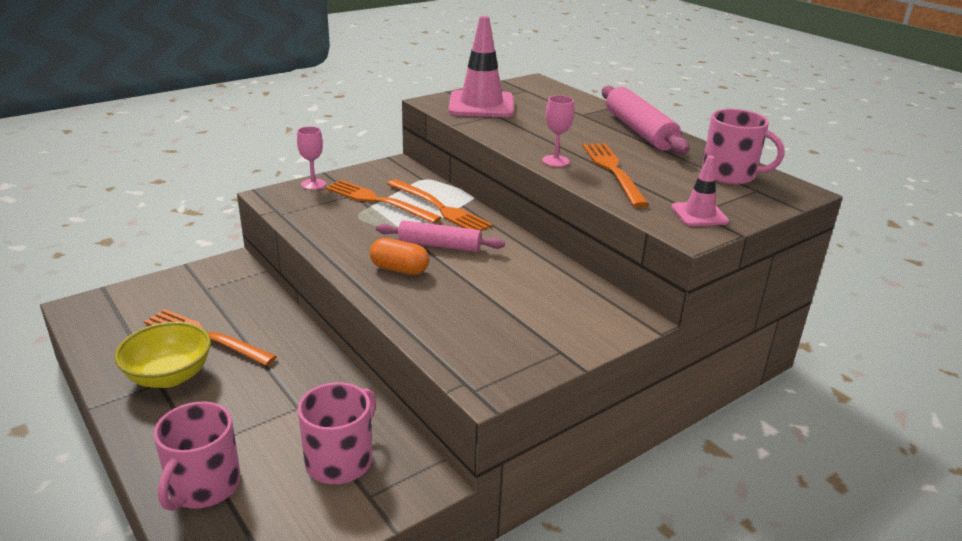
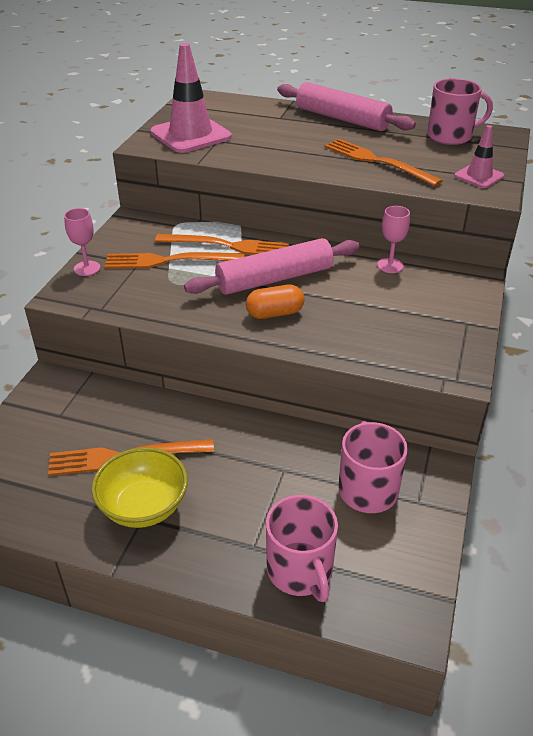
camera: 35 degrees left, 10 degrees up
(439, 245) = (274, 279): pink rolling pin -> pink rolling pin, size x1.50
(555, 161) = (327, 168): pink goblet -> pink goblet (390, 265)

